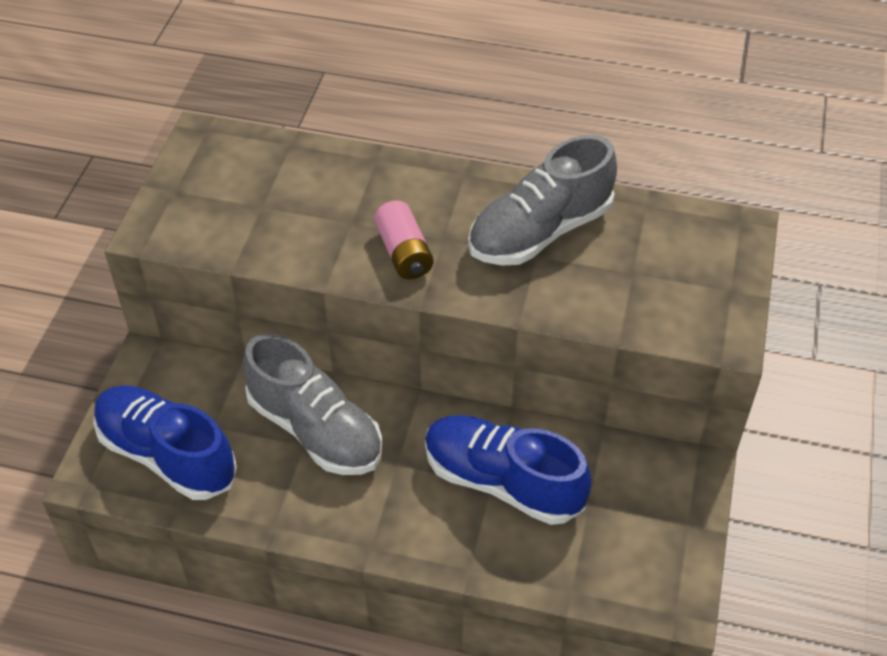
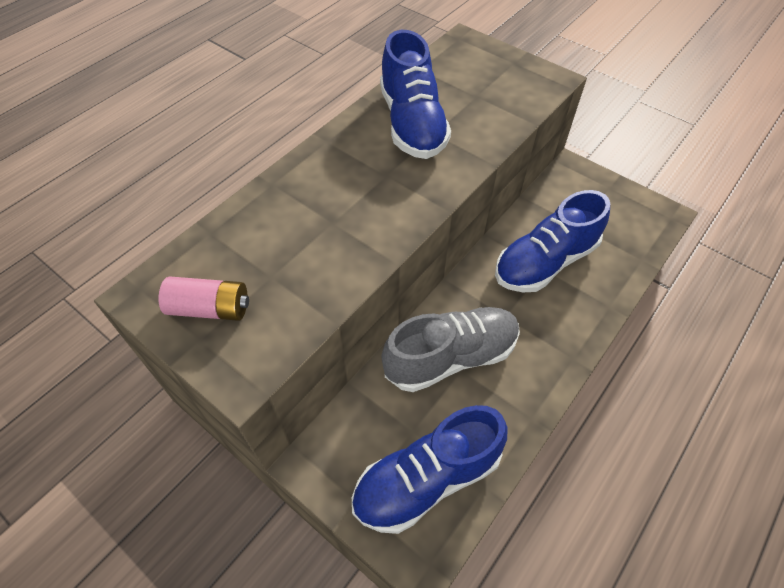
camera: 65 degrees left, 5 degrees up
(404, 253) = (387, 202): pink battery -> pink battery (210, 309)
(540, 232) = (412, 124): grey shoe -> blue shoe

